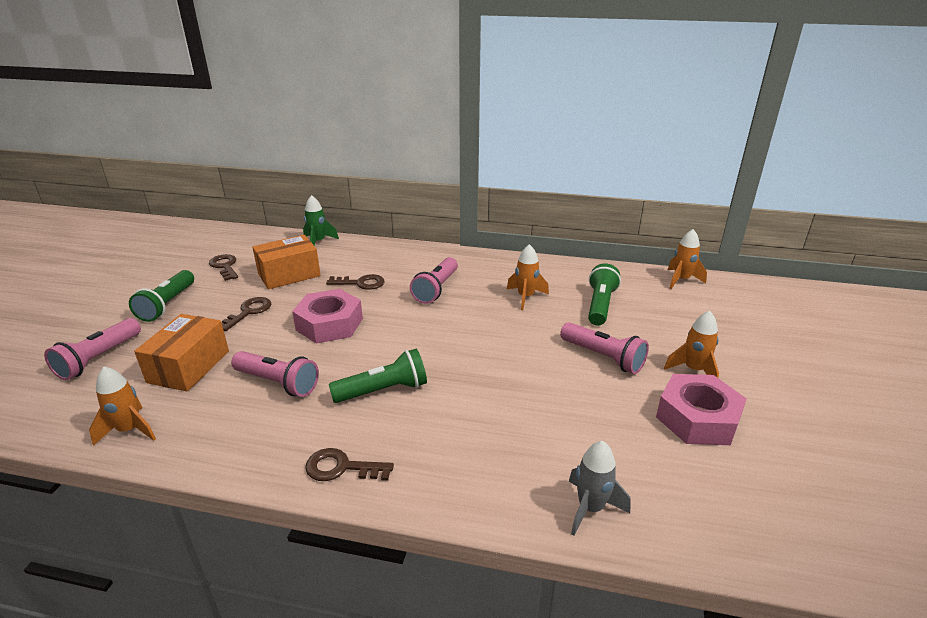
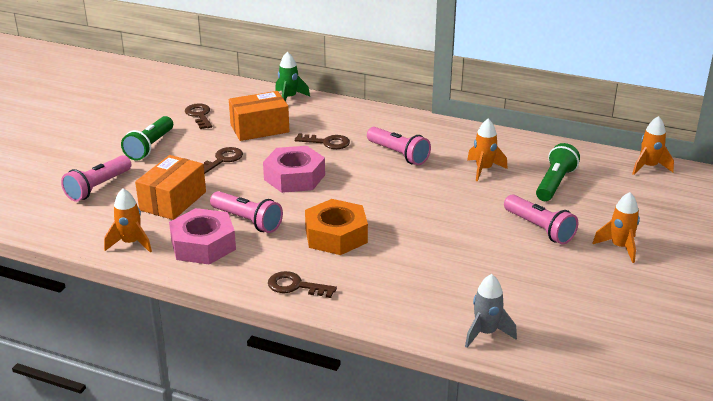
camera: 10 degrees right, 0 degrees up
(383, 390) = (336, 235): green flashlight -> orange nut
(436, 289) = (398, 154): pink flashlight -> pink flashlight turned 75 degrees counterclockwise
(697, 418) = (604, 284): pink nut -> pink nut (203, 245)

